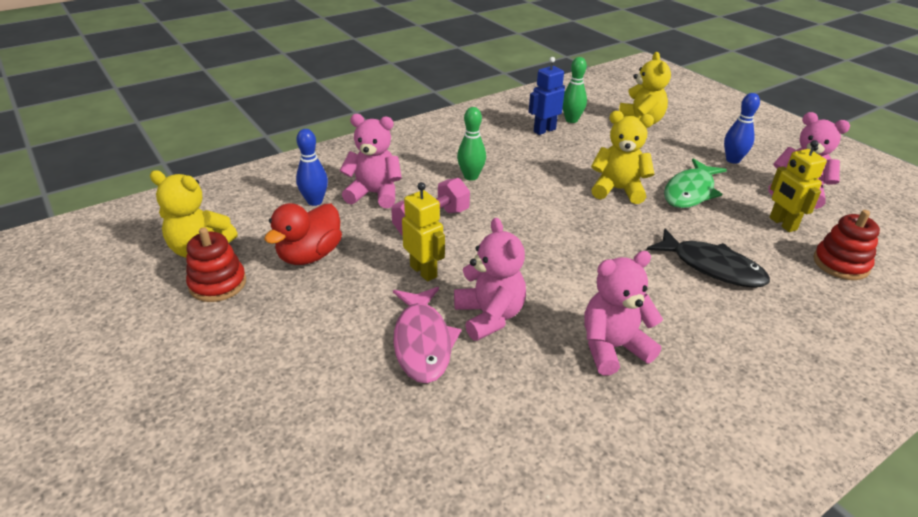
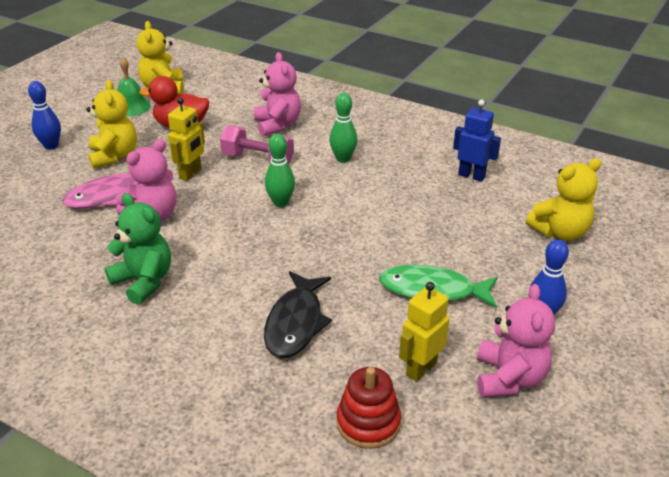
camera: 65 degrees right, 0 degrees up
(218, 284) = (131, 107): red stacking toy -> green bell
(315, 201) = (248, 106): blue bowling pin -> blue bowling pin (51, 146)
(571, 120) = (514, 186): green bowling pin -> green bowling pin (280, 202)
(612, 348) = (144, 281): pink teddy bear -> green teddy bear
(618, 190) = (392, 242): yellow teddy bear -> yellow teddy bear (114, 156)

